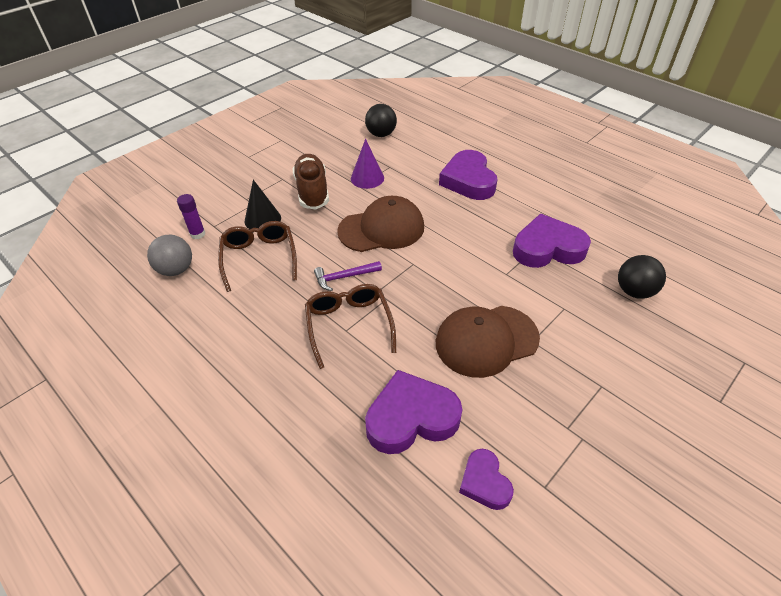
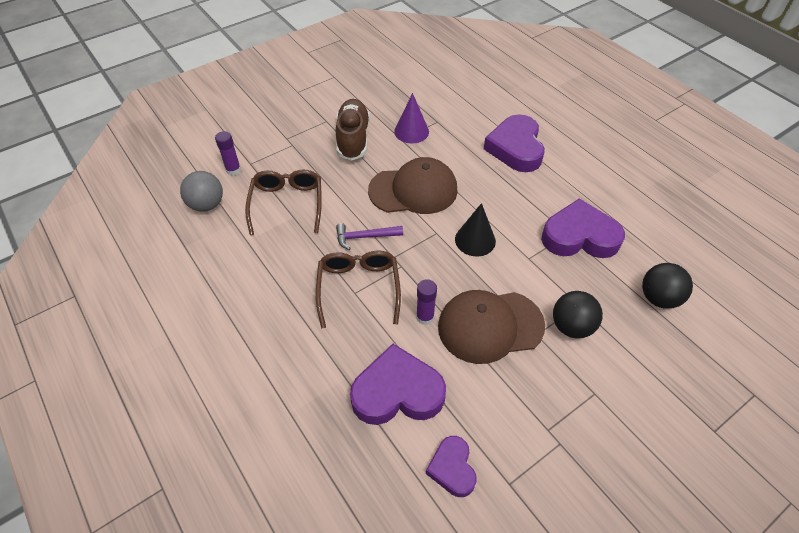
camera: 10 degrees right, 5 degrees up
(262, 219) = (298, 163): black cone -> black cone (475, 240)
(381, 134) = (437, 83): black ball -> black ball (571, 326)
(421, 342) = (425, 317): none -> purple glue stick

